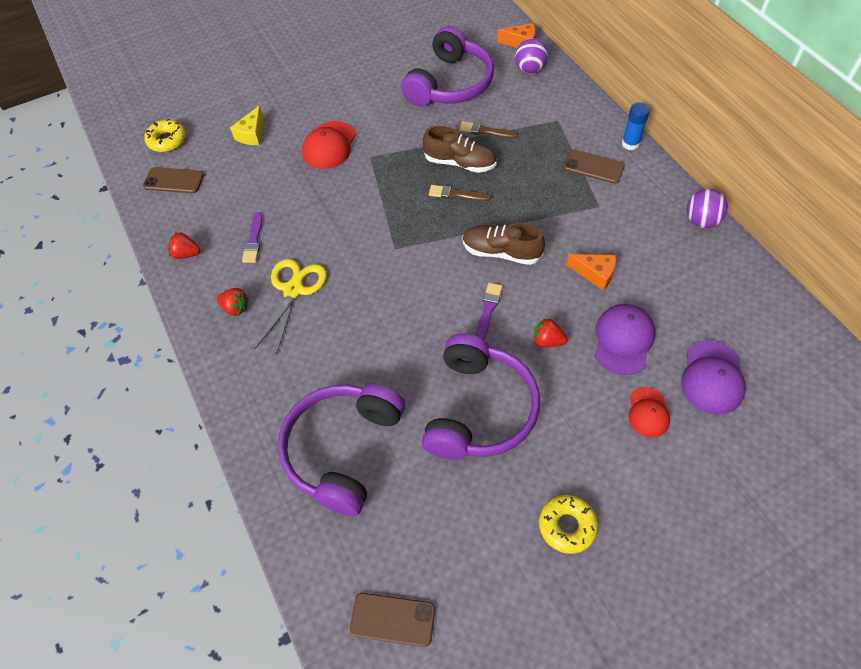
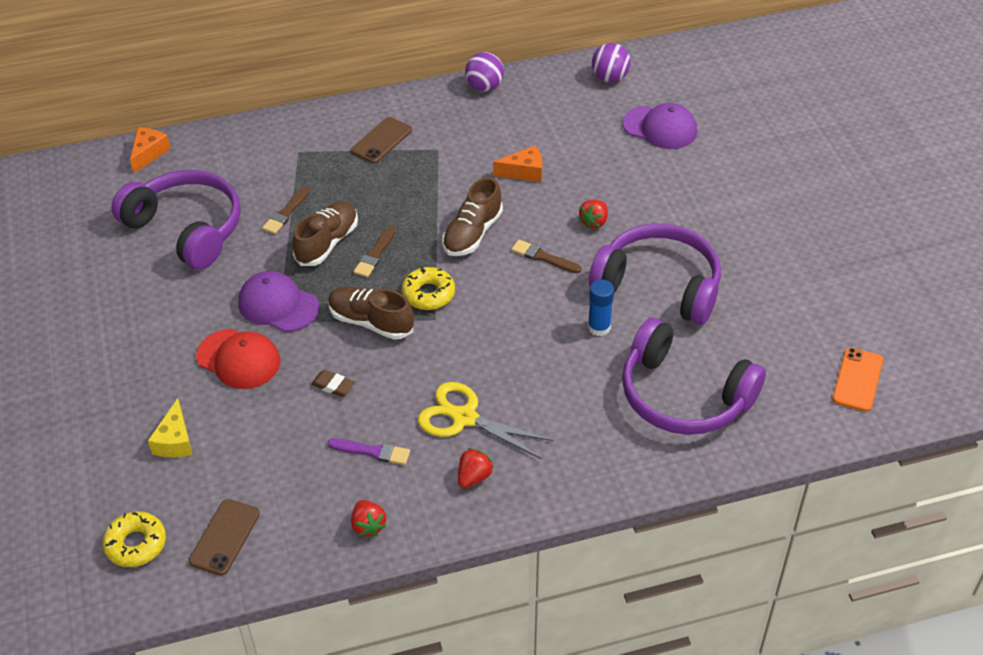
camera: 80 degrees left, 10 degrees down
(186, 254) = (368, 526): red strawberry -> red strawberry turned 45 degrees counterclockwise
(251, 134) = (175, 441): yellow cheese -> yellow cheese turned 60 degrees clockwise
(313, 203) = (333, 386): none -> brown eraser
(382, 209) = (371, 322): none -> brown shoe
(392, 619) = (857, 379): brown phone -> orange phone
(488, 309) = (543, 257): purple brush -> brown brush
(530, 69) = (201, 156): purple ball -> purple ball (610, 78)
(567, 526) = (785, 250): yellow donut -> yellow donut (428, 294)
(595, 274) = (524, 172): orange cheese -> orange cheese turned 45 degrees clockwise
(623, 340) = (607, 171): purple cap -> purple cap (278, 305)
(630, 143) = (361, 107): blue glue stick -> blue glue stick (599, 327)
(648, 412) = (686, 175): red cap -> none

